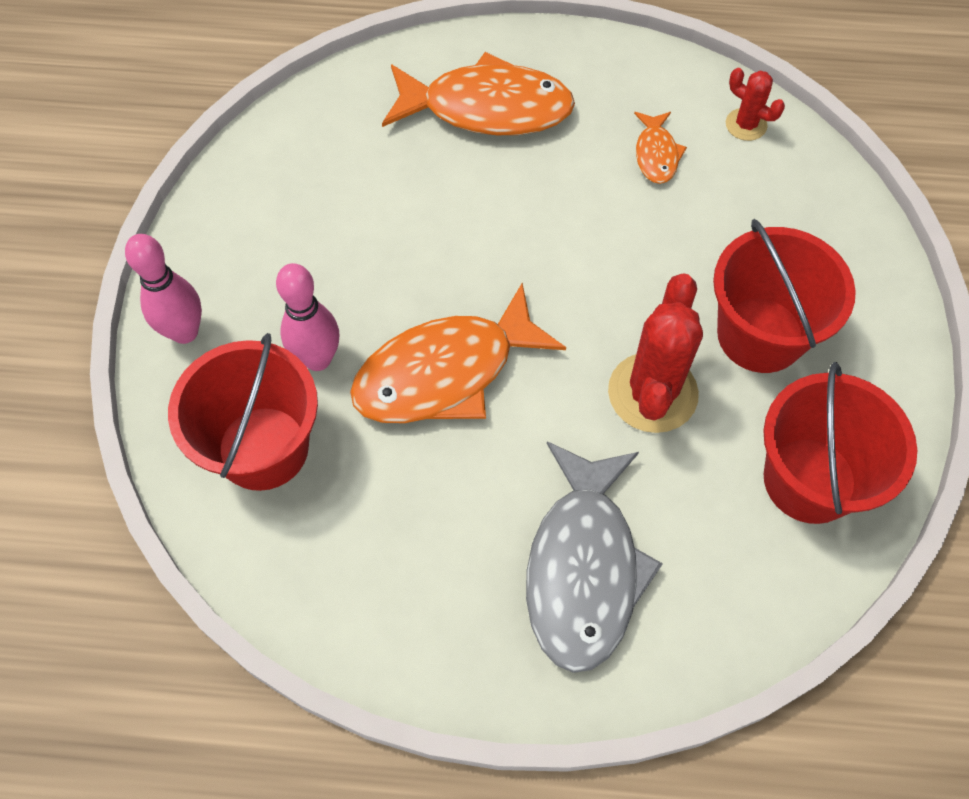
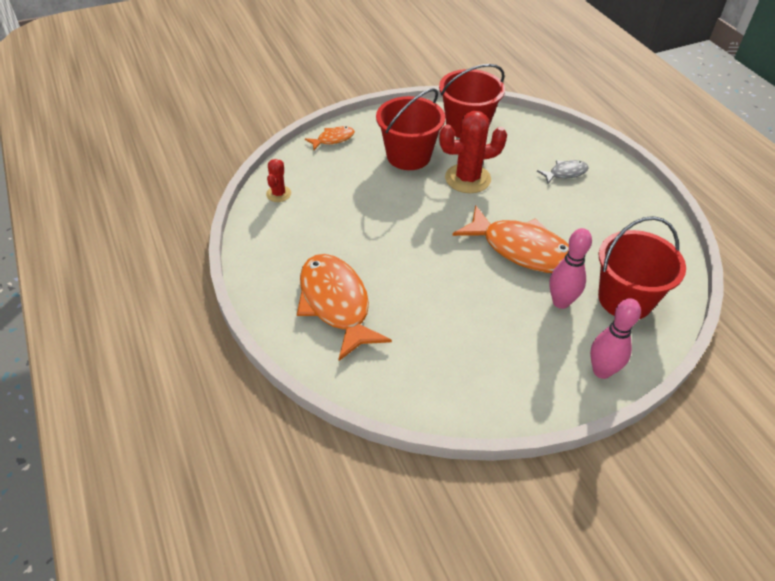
camera: 120 degrees left, 15 degrees down
(583, 568) = (565, 173): grey fish -> grey fish, size x0.48
(656, 154) = (323, 220): orange fish -> orange fish (333, 139)

